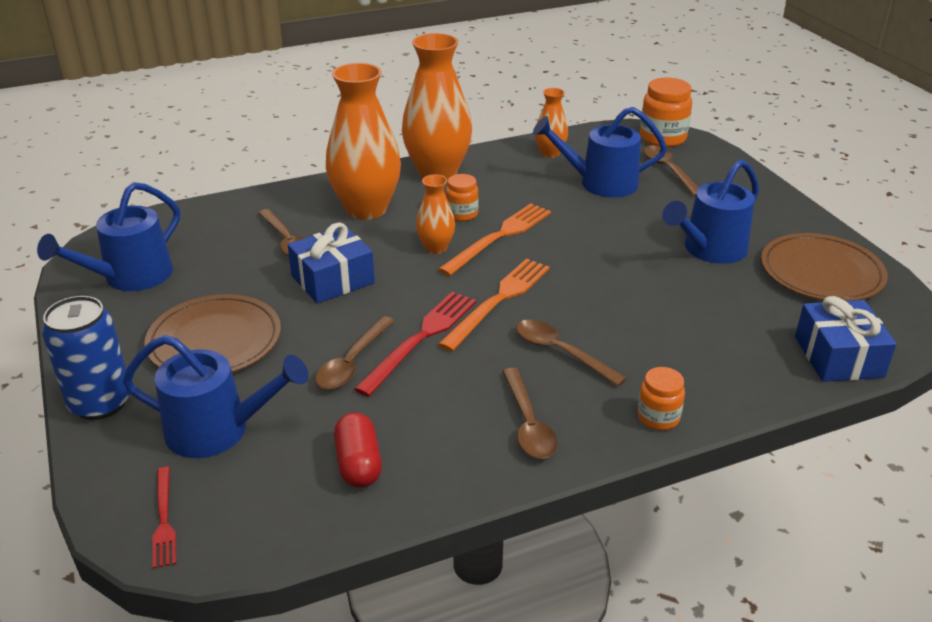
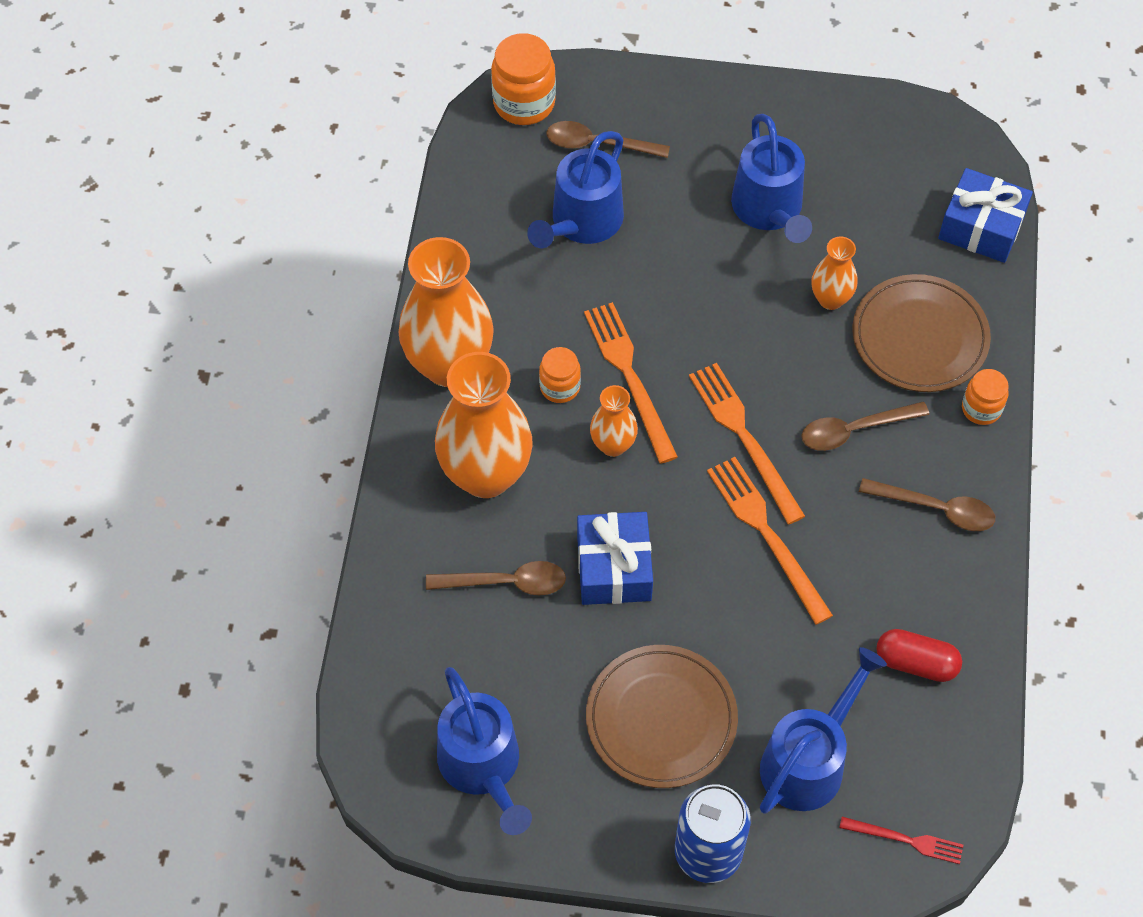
camera: 60 degrees left, 25 degrees up
(352, 362) = (769, 609): brown spoon -> none
(421, 338) = (766, 534): red fork -> orange fork
(550, 153) = (481, 230): orange vase -> orange vase (830, 299)
(821, 272) = (861, 149): brown plate -> brown plate (919, 337)

